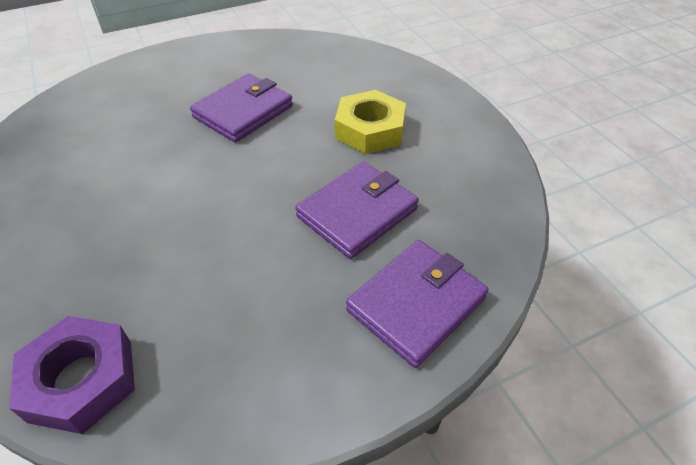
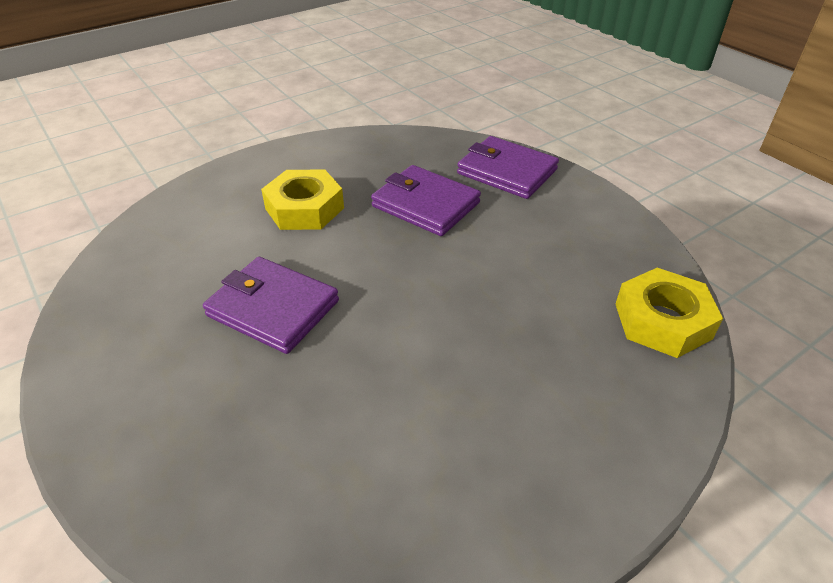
camera: 100 degrees left, 5 degrees down
(81, 380) = (662, 321): purple nut -> yellow nut

